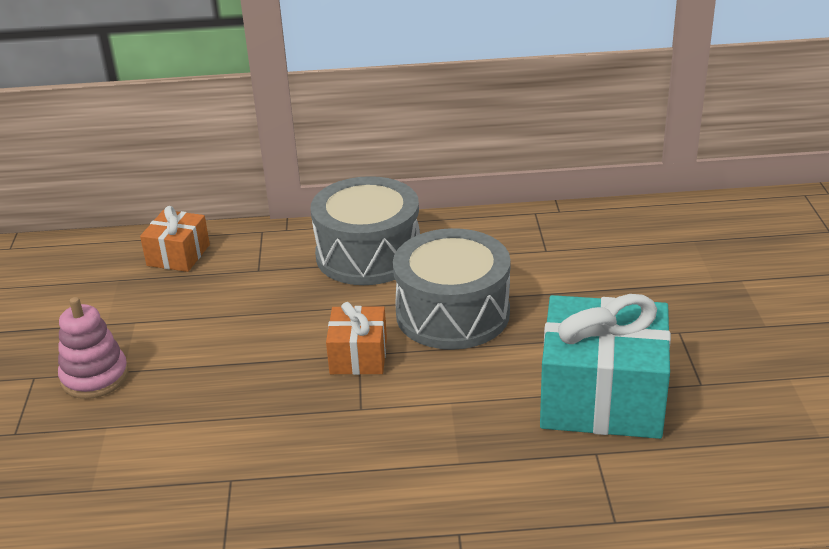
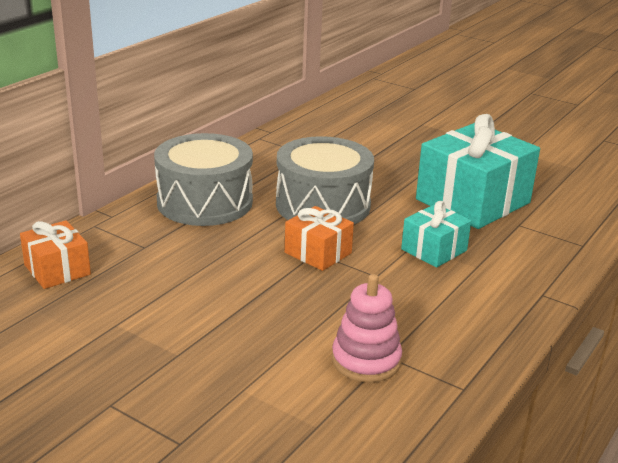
camera: 55 degrees left, 5 degrees down
(95, 377) = (164, 371): pink stacking toy -> pink stacking toy (366, 360)
(455, 420) = (434, 250): none -> turquoise gift

